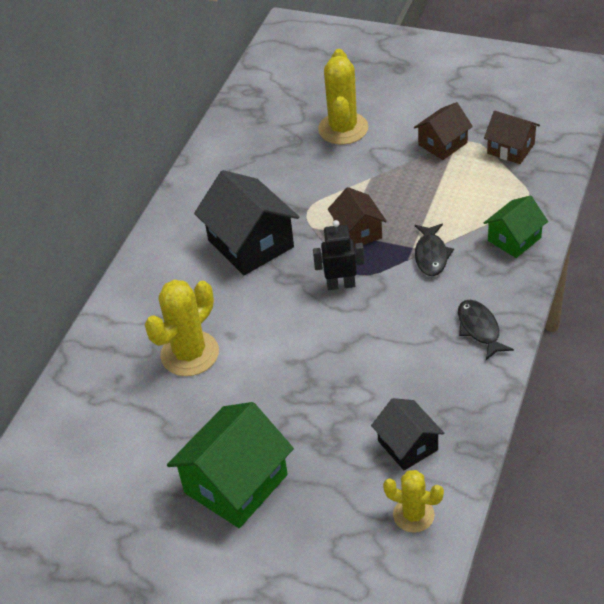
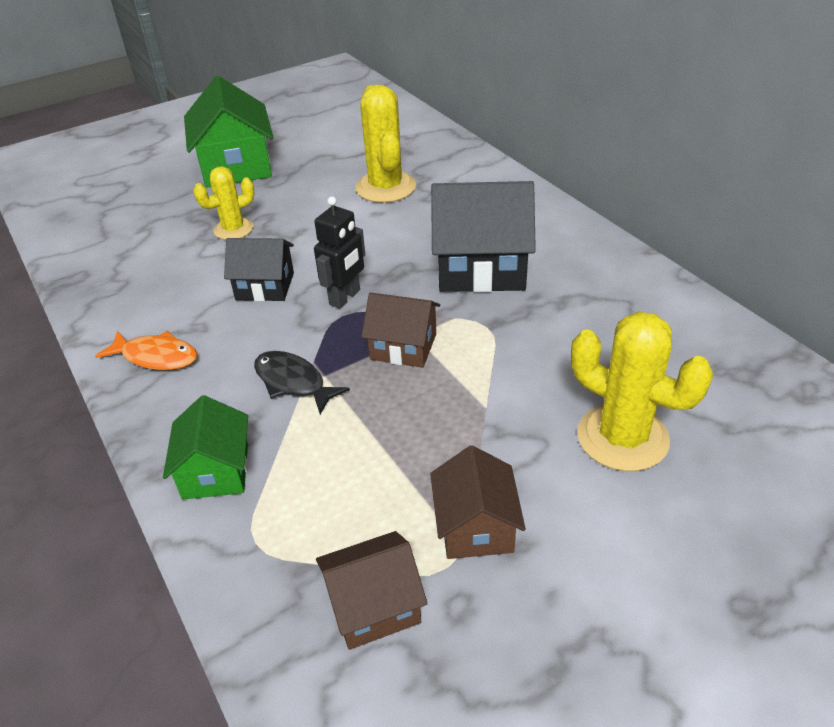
camera: 125 degrees right, 5 degrees down
(407, 445) = (130, 249): black house -> black house (265, 286)
(413, 515) = (81, 224): yellow cactus -> yellow cactus (233, 229)
(479, 329) = (156, 357): black fish -> orange fish

